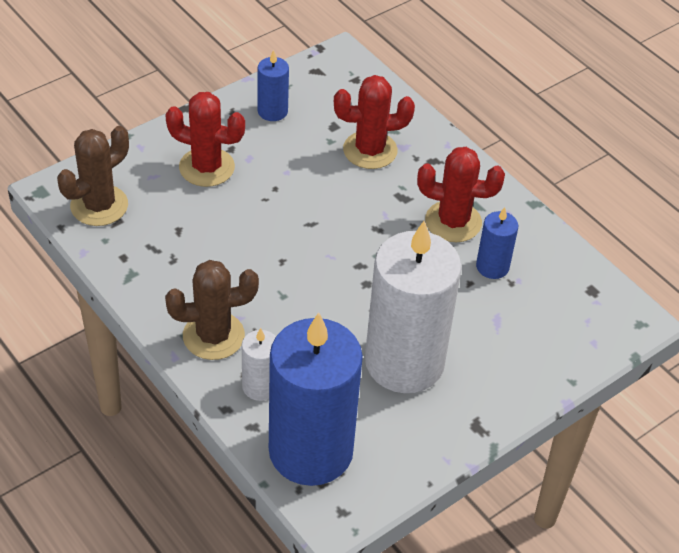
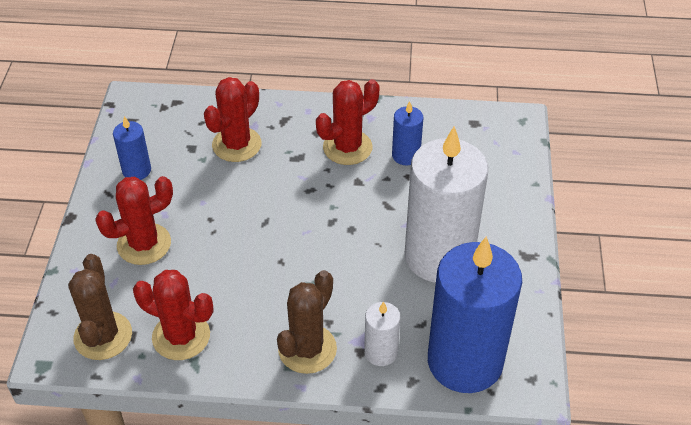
camera: 45 degrees left, 0 degrees up
(145, 250) = (181, 336): none -> red cactus

